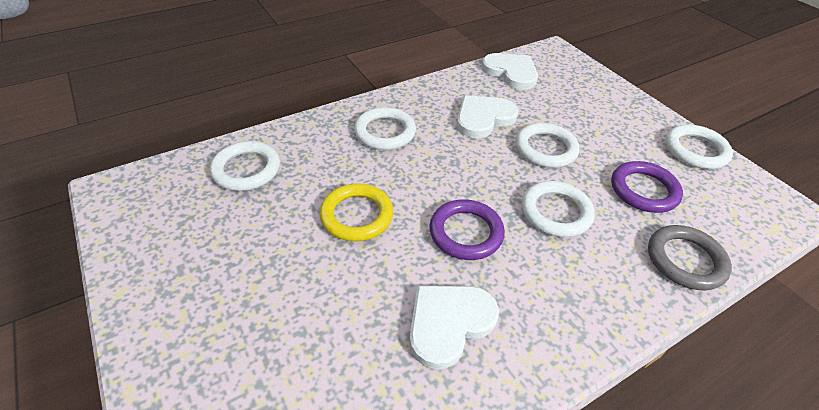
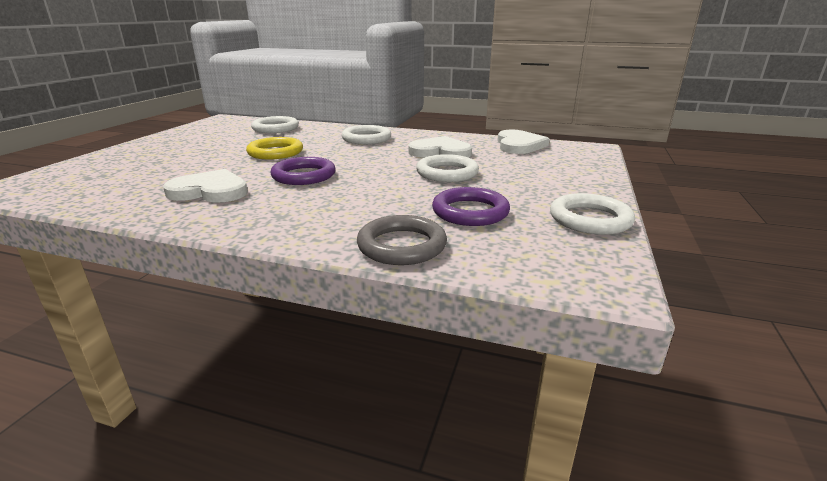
camera: 50 degrees right, 20 degrees down
(556, 212) = (375, 191): white ring -> none

